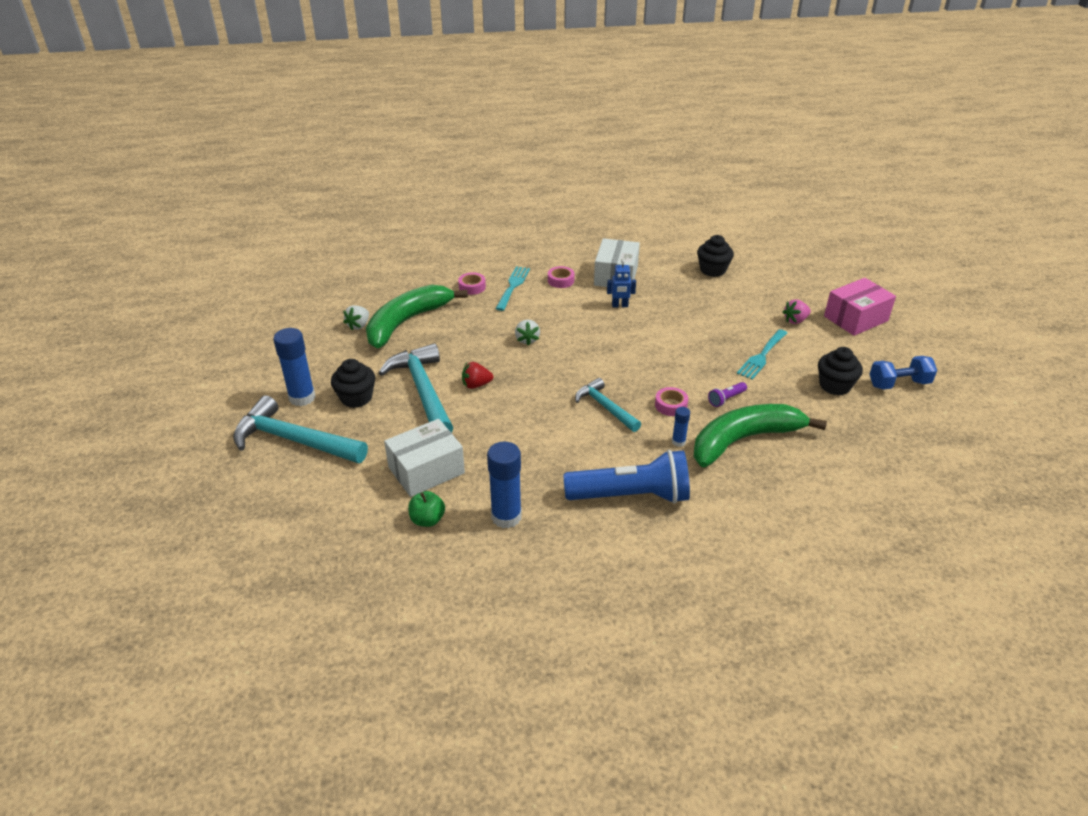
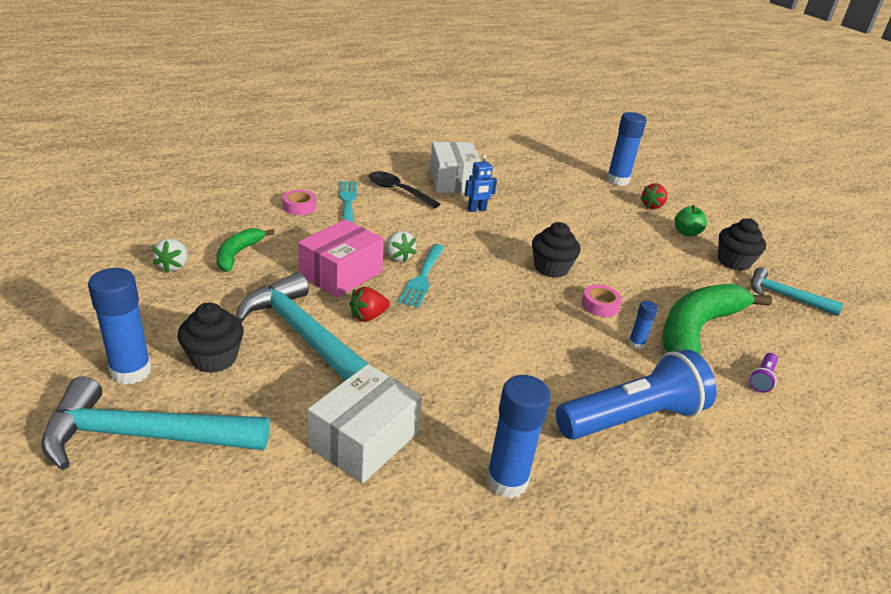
camera: 25 degrees left, 5 degrees down
(407, 322) = (238, 254): green banana -> green banana, size x0.52
(427, 520) = (405, 512): green apple -> green apple (686, 233)
(561, 280) = (398, 191): pink tape -> black spoon
(605, 407) = (533, 318): turquoise hammer -> turquoise hammer (784, 296)
(712, 270) = (544, 168): black cupcake -> black cupcake (551, 268)
(726, 399) = (648, 290): purple flashlight -> purple flashlight (762, 379)
(762, 356) = (649, 242): turquoise fork -> turquoise fork (422, 278)
(779, 290) = (617, 180): none -> blue glue stick
(795, 320) = (652, 206): pink strawberry -> red strawberry
(855, 318) = (701, 198): pink box -> pink box (341, 273)
(898, 384) = (784, 252): blue dumbbell -> none

